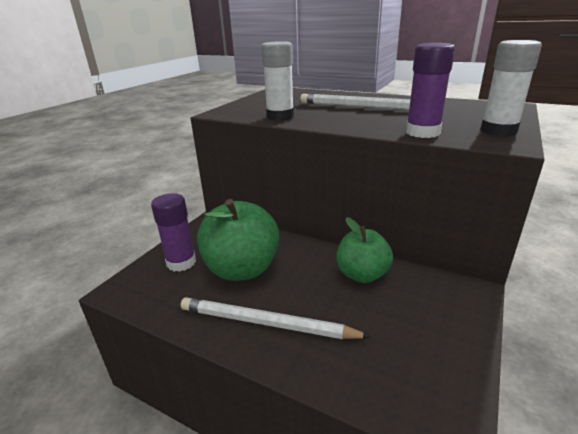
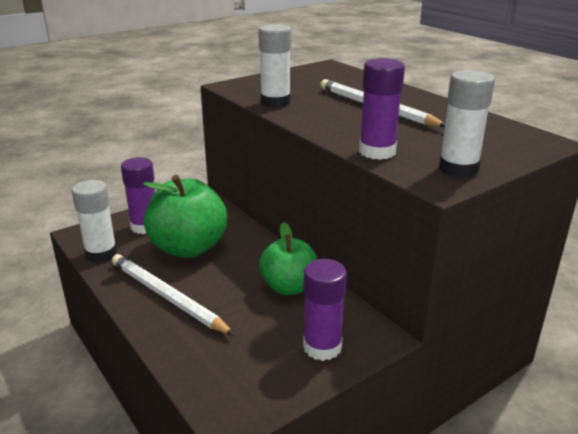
camera: 25 degrees right, 0 degrees up
(158, 303) = (101, 253): none -> white glue stick
(444, 317) = (322, 347): none -> purple glue stick

